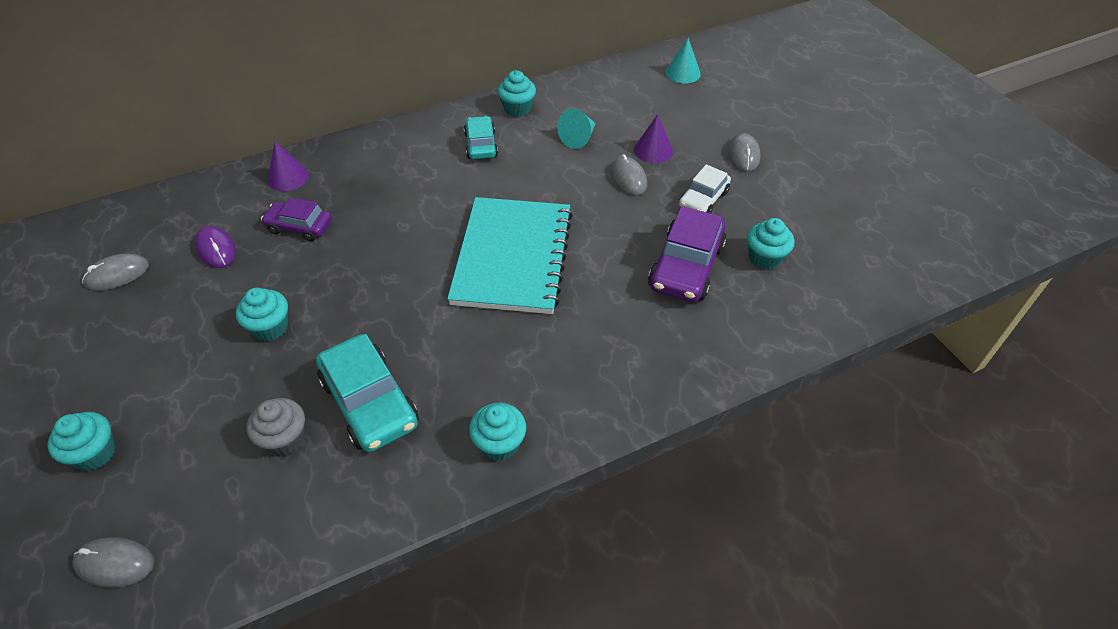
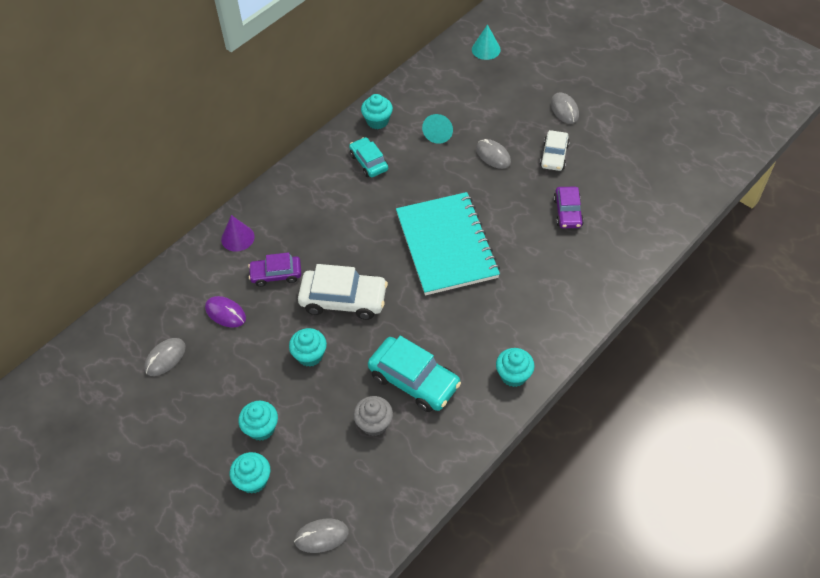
camera: 20 degrees left, 5 degrees up
(353, 278) = (343, 300): none -> white car
(653, 150) = (498, 126): purple cone -> none
(686, 267) = (567, 212): purple car -> purple car, size x0.61
(765, 258) = (616, 188): turquoise cupcake -> turquoise cupcake (261, 428)

